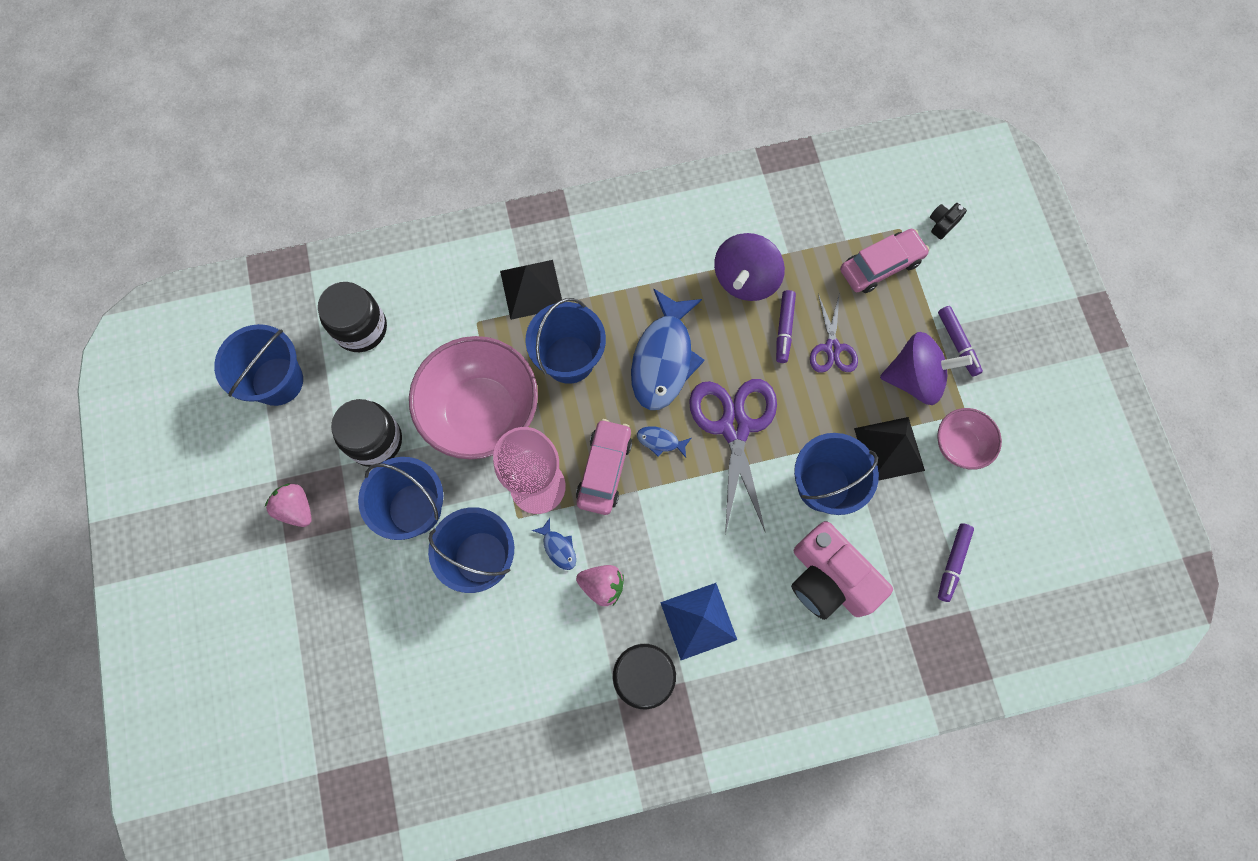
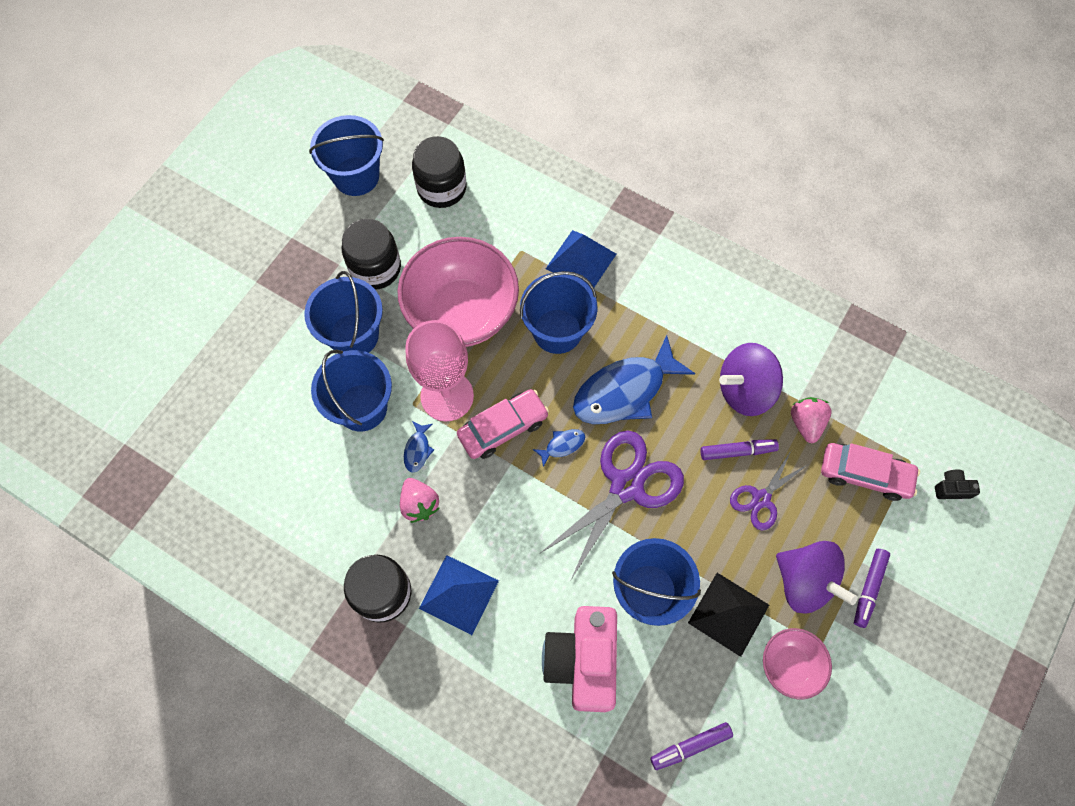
camera: 45 degrees right, 5 degrees down
(296, 508) = (284, 266): pink strawberry -> pink strawberry (806, 423)
(532, 289) = (581, 261): black pyramid -> blue pyramid
(660, 441) = (562, 445): blue fish -> blue fish turned 90 degrees clockwise
(784, 329) = (737, 451): purple marker -> purple marker turned 150 degrees counterclockwise

